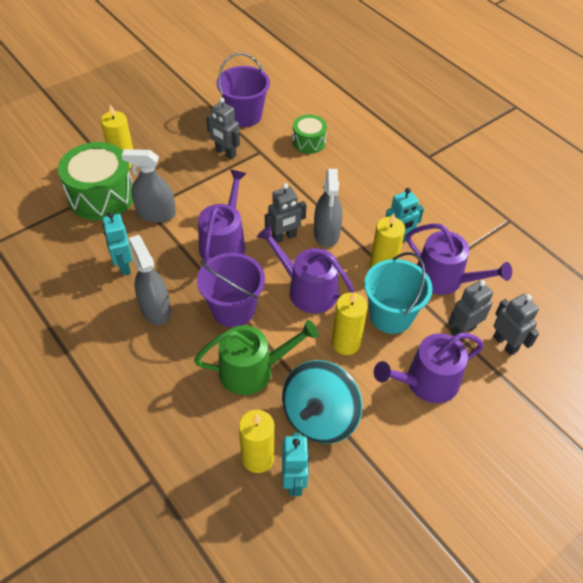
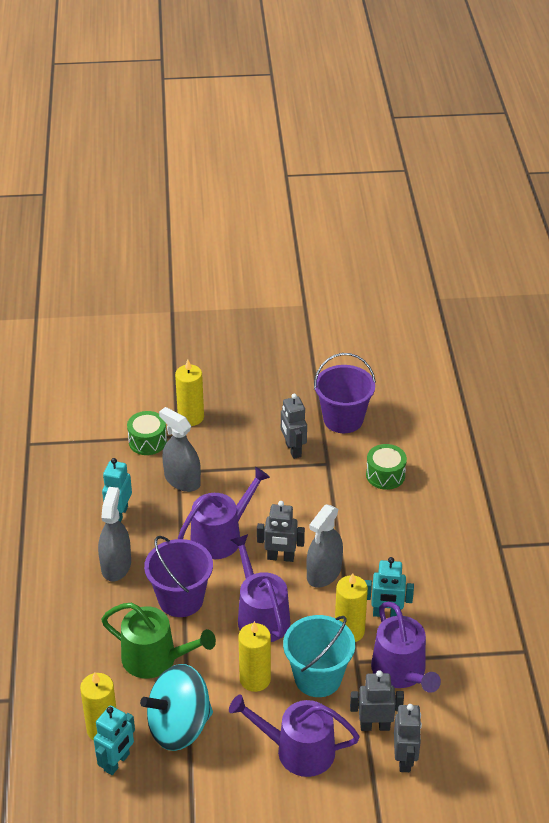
camera: 35 degrees right, 10 degrees down
(101, 196) = (147, 441): green drum -> green drum, size x0.55

